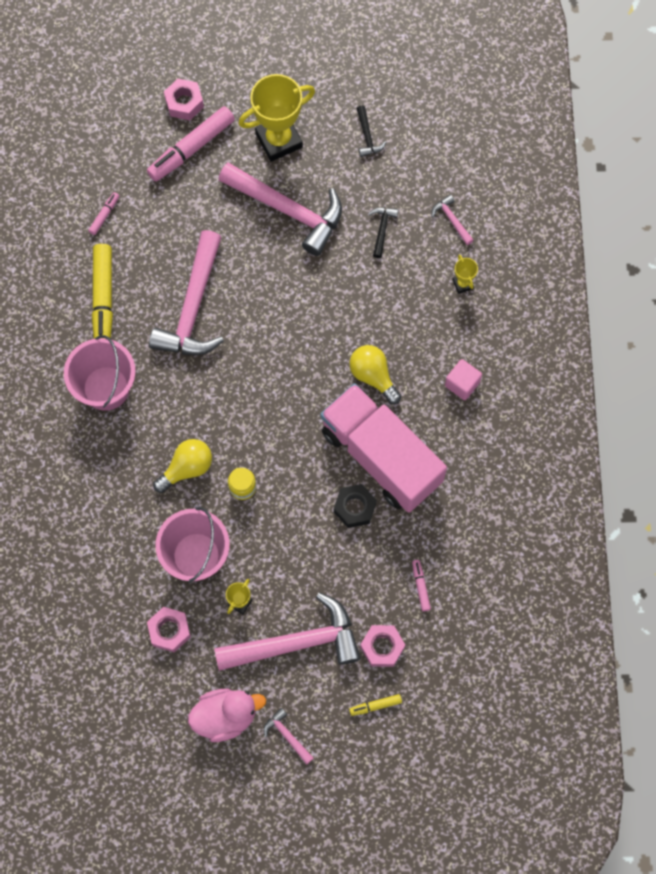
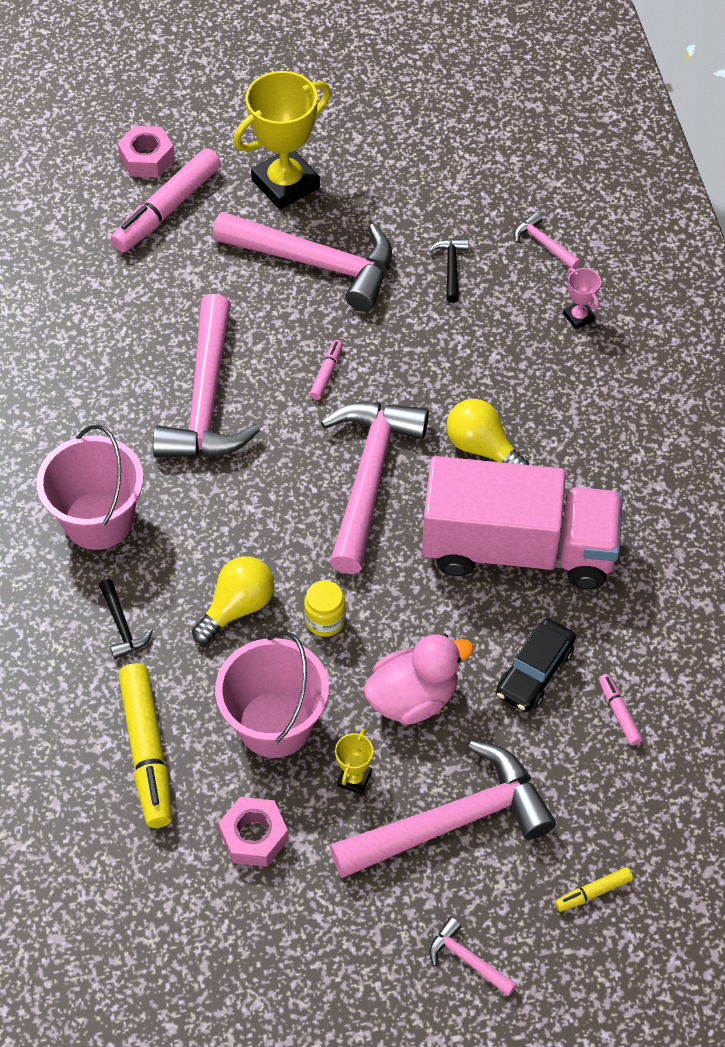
camera: 10 degrees left, 15 degrees down
(103, 299) = (75, 407): yellow marker -> yellow marker (147, 751)
(104, 215) = (59, 304): pink marker -> pink marker (326, 373)
(225, 716) = (365, 947): pink duck -> pink duck (413, 697)
(292, 387) = (369, 478): none -> pink hammer
(354, 508) = (496, 622): black nut -> none
(367, 136) = (405, 163): black hammer -> black hammer (122, 626)
(372, 548) = (534, 672): none -> black car
(381, 456) = (518, 548): pink truck -> pink truck turned 150 degrees clockwise
(382, 647) = (583, 806): pink nut -> none
(462, 284) = (578, 317): yellow trophy -> pink trophy
(462, 384) = (610, 439): pink cube -> none

